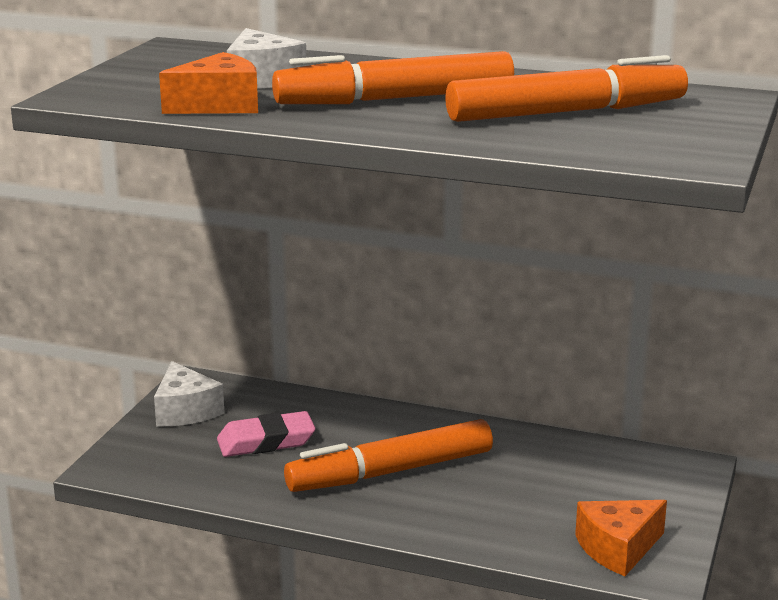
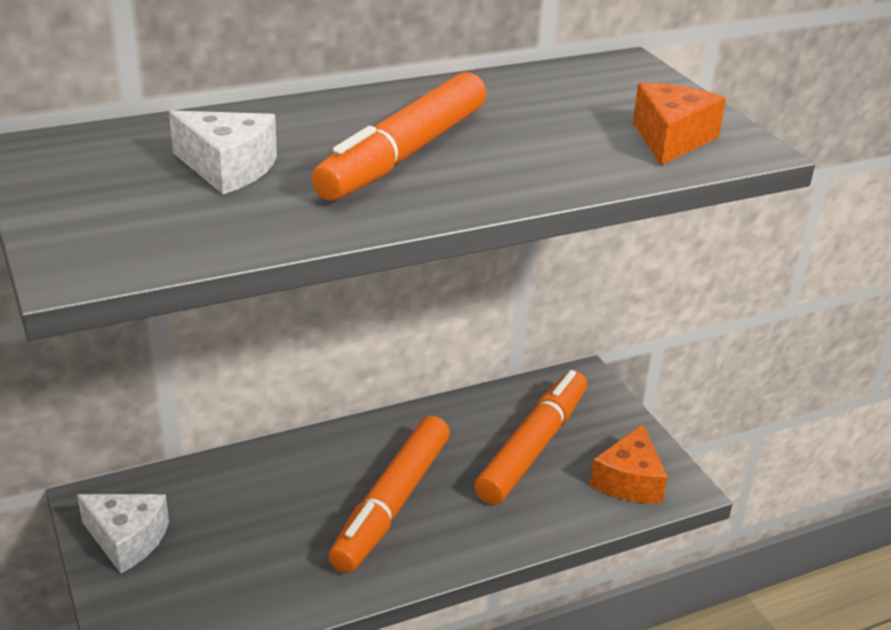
camera: 45 degrees left, 10 degrees up
(219, 105) = (262, 222): orange cheese -> orange cheese (671, 139)
(266, 441) = (249, 531): pink eraser -> none
(566, 113) = (562, 123): orange marker -> orange marker (533, 447)

